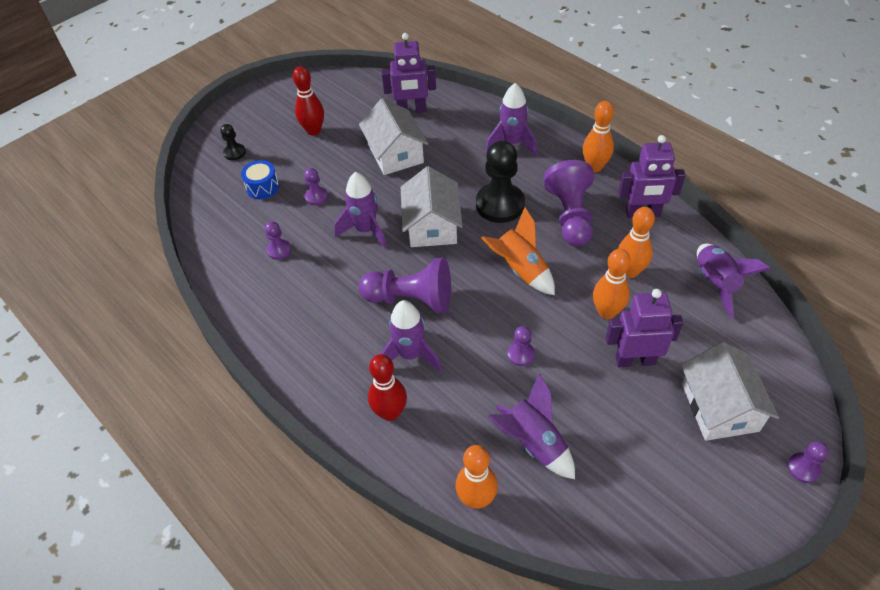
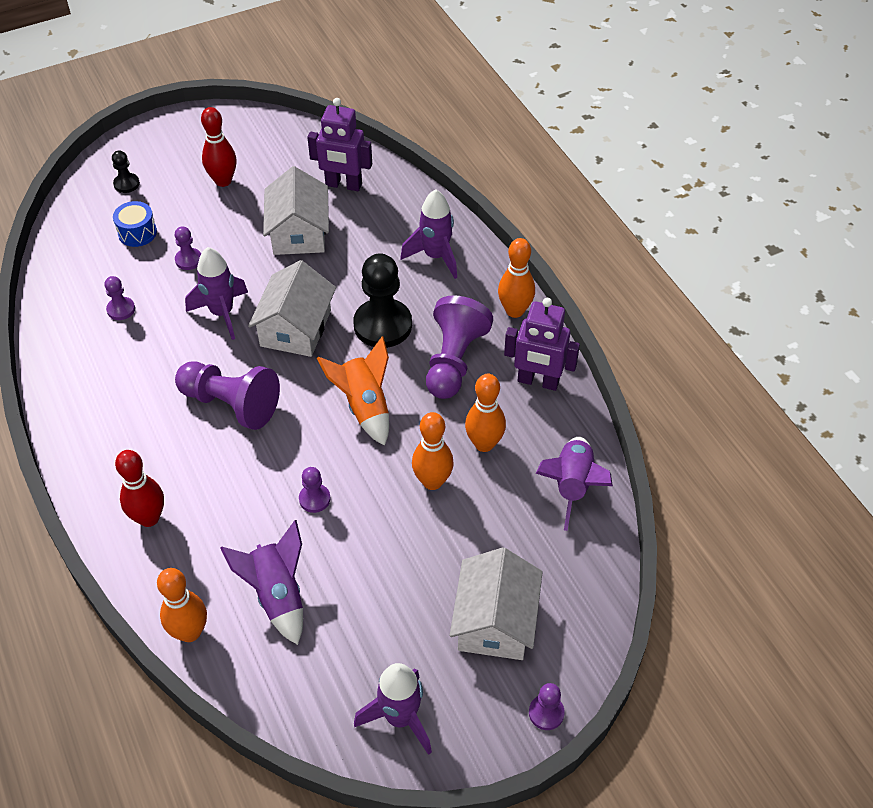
camera: 15 degrees right, 0 degrees up
(410, 355) = (199, 464): purple rocket -> purple rocket (400, 718)
(635, 360) = (433, 543): purple robot -> none

